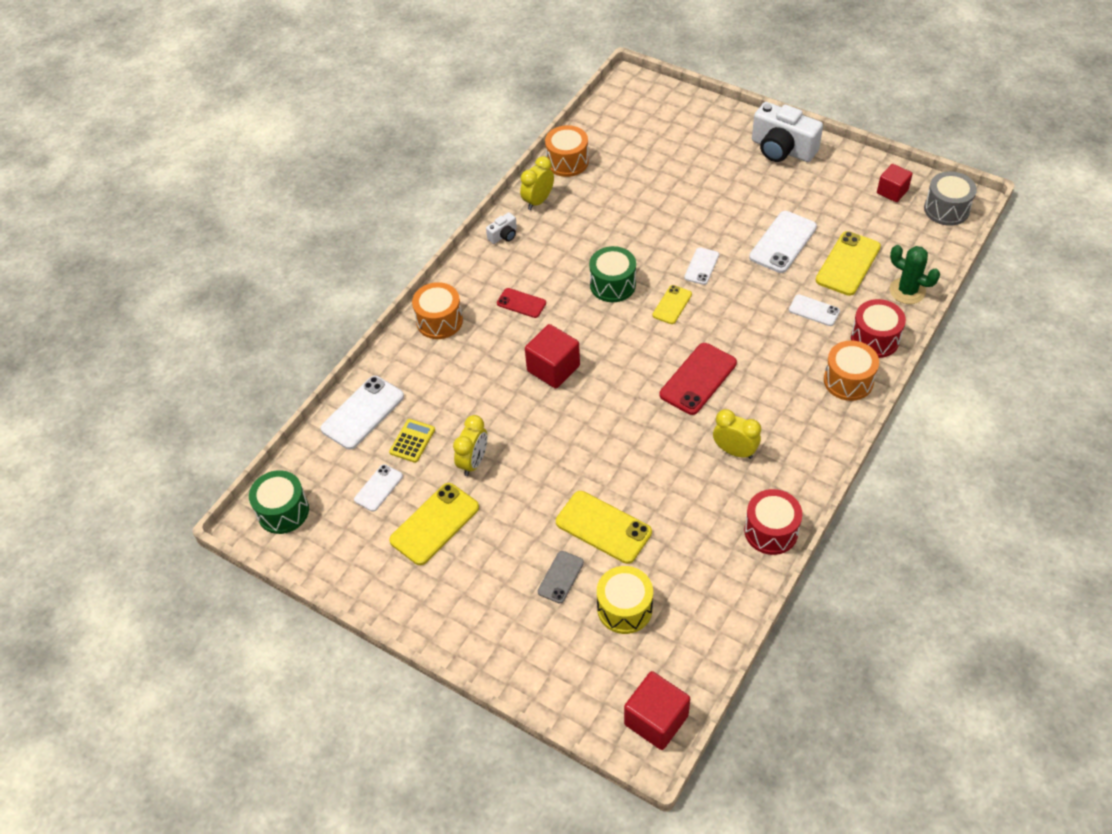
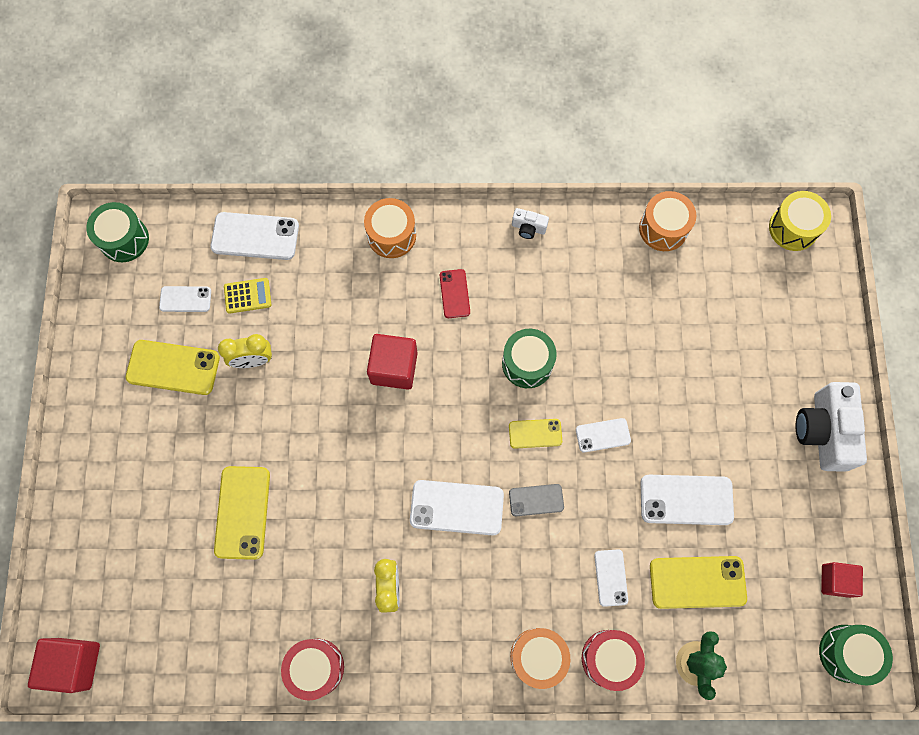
camera: 55 degrees right, 20 degrees up
(538, 201) = (592, 232): yellow clock -> none
(560, 577) = (173, 504): grey phone -> grey phone (536, 500)
(624, 608) = (169, 577): yellow drum -> yellow drum (793, 228)
(698, 379) = (456, 507): red phone -> white phone
(946, 209) = (847, 653): grey drum -> green drum

